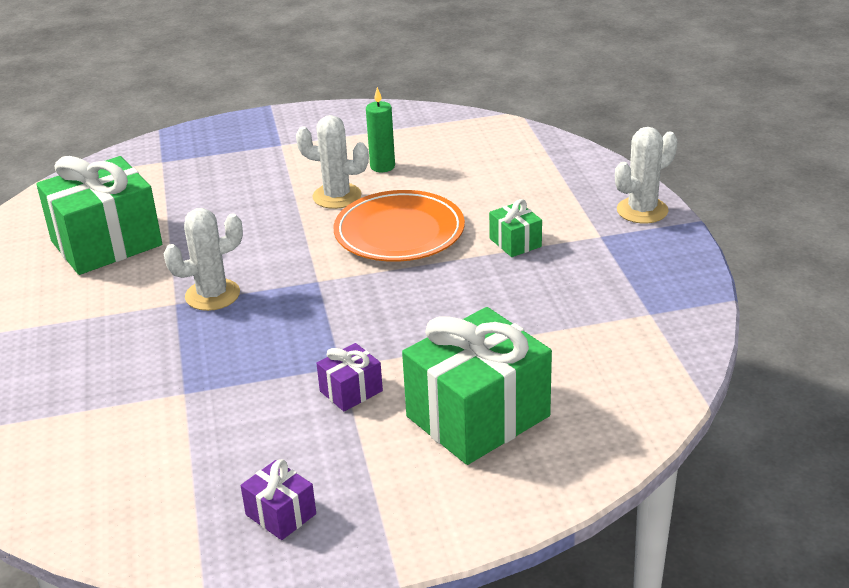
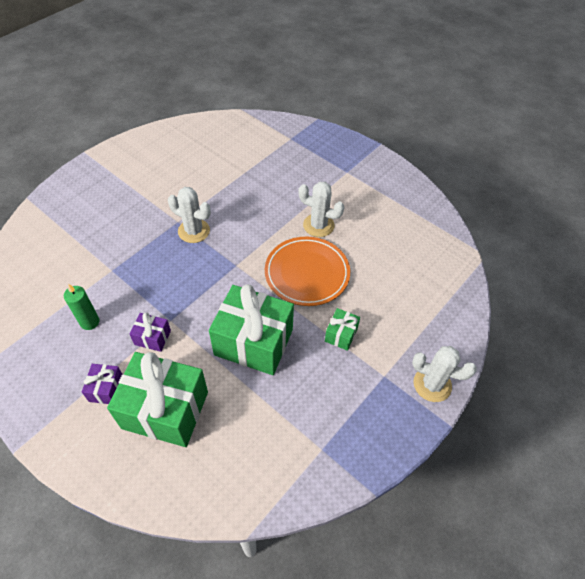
camera: 50 degrees right, 20 degrees up
(106, 243) = (206, 165): green gift -> green gift (253, 342)
(281, 514) = (43, 366): purple gift -> purple gift (106, 389)
(337, 196) = (318, 225): white cactus -> white cactus turned 45 degrees counterclockwise
(382, 166) = (364, 227): green candle -> green candle (90, 322)

